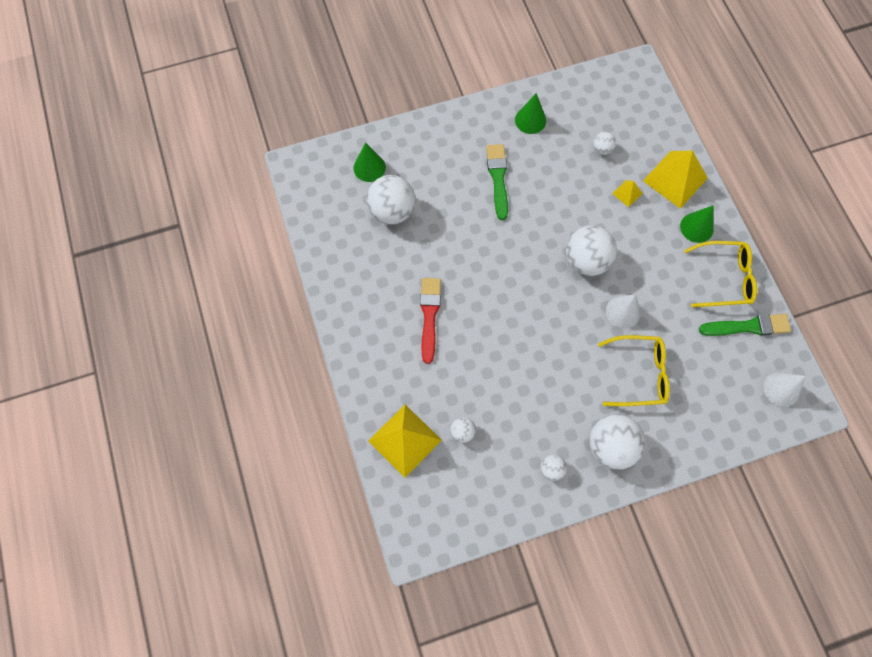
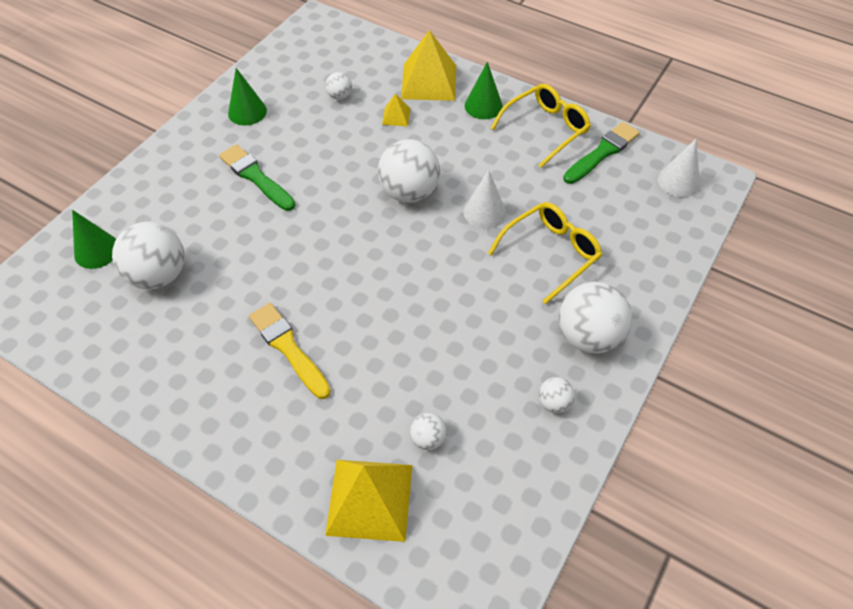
camera: 40 degrees left, 15 degrees down
(429, 316) = (288, 348): red brush -> yellow brush

